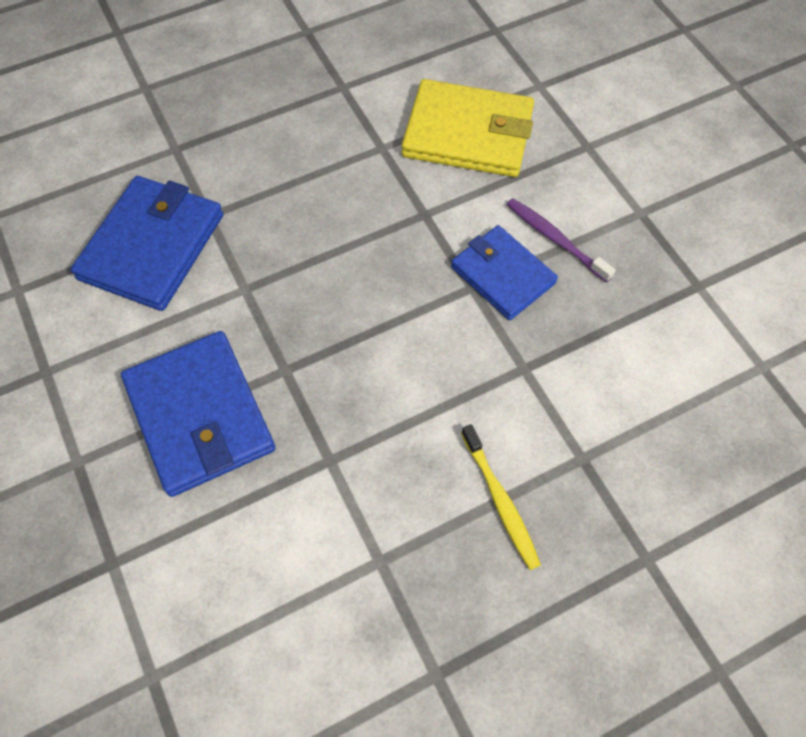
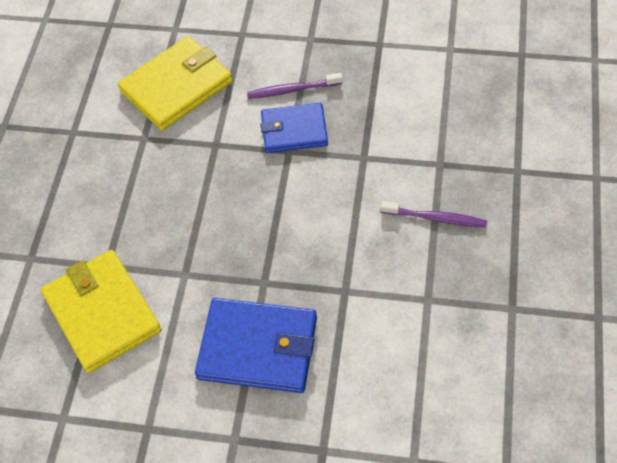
camera: 50 degrees left, 5 degrees down
(152, 246) = (102, 313): blue wallet -> yellow wallet
(500, 501) = (436, 218): yellow toothbrush -> purple toothbrush

